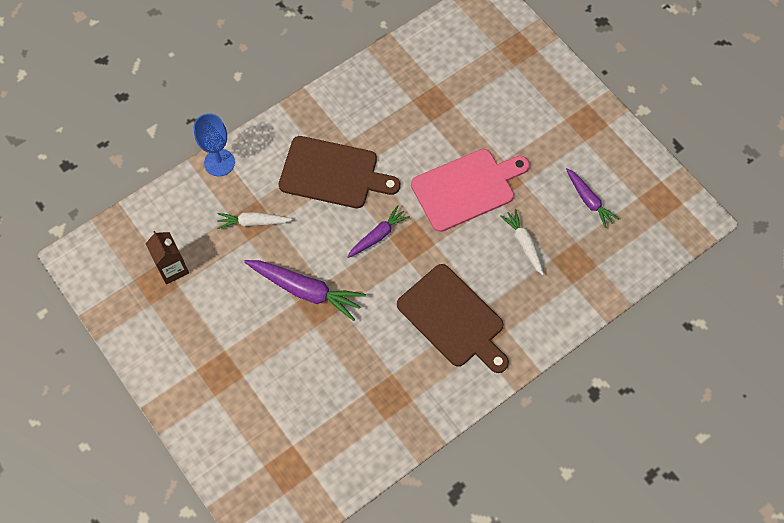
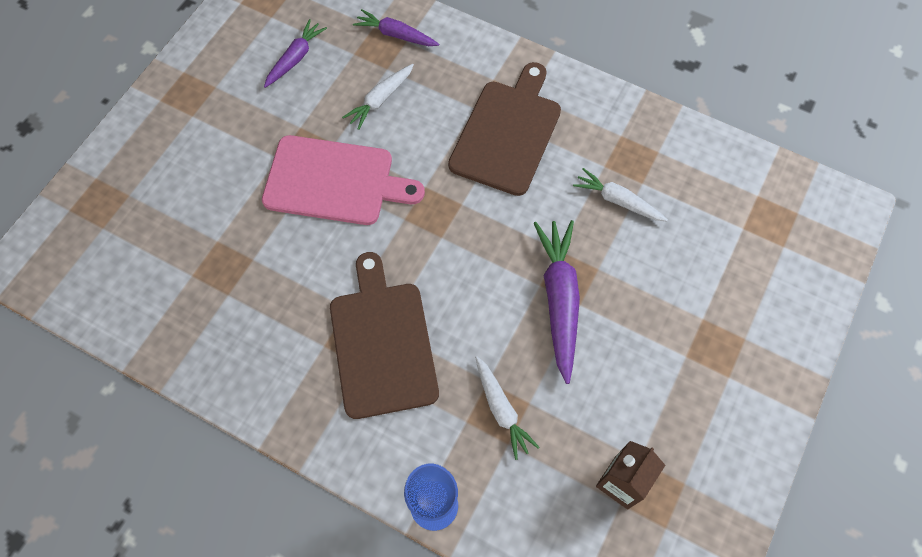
camera: 115 degrees left, 0 degrees up
(359, 367) = (618, 201): none -> white carrot
(378, 235) = (444, 251): purple carrot -> purple carrot (396, 35)
(466, 188) = (334, 181): pink cutting board -> pink cutting board turned 150 degrees clockwise

